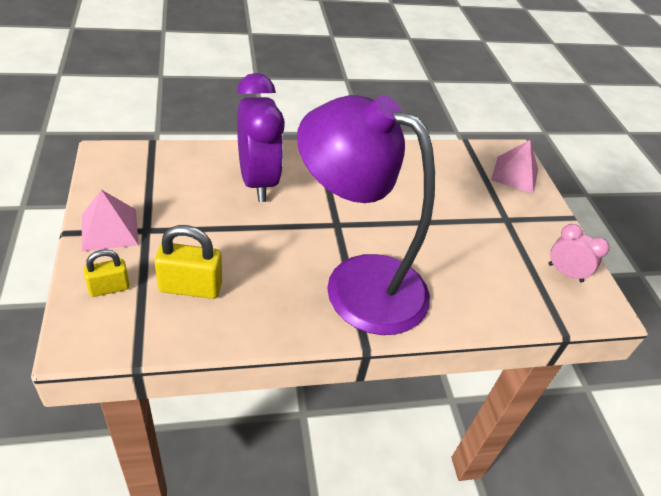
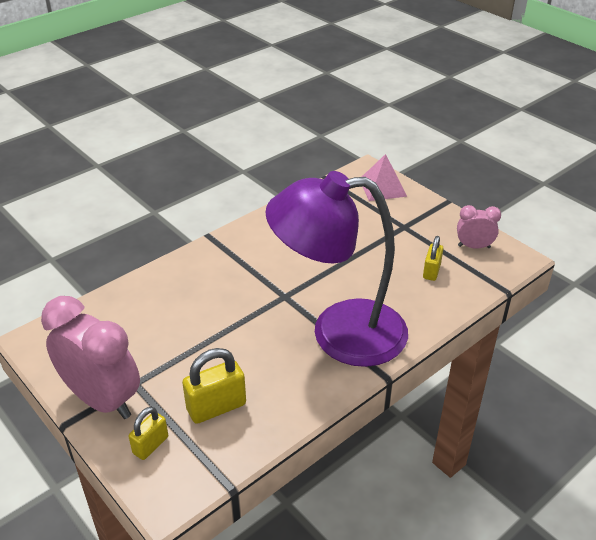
camera: 25 degrees left, 5 degrees down
(109, 229) = (102, 400): pink pyramid -> pink clock
(257, 181) = (190, 294): purple clock -> none
(499, 274) = (431, 271): none -> yellow padlock

